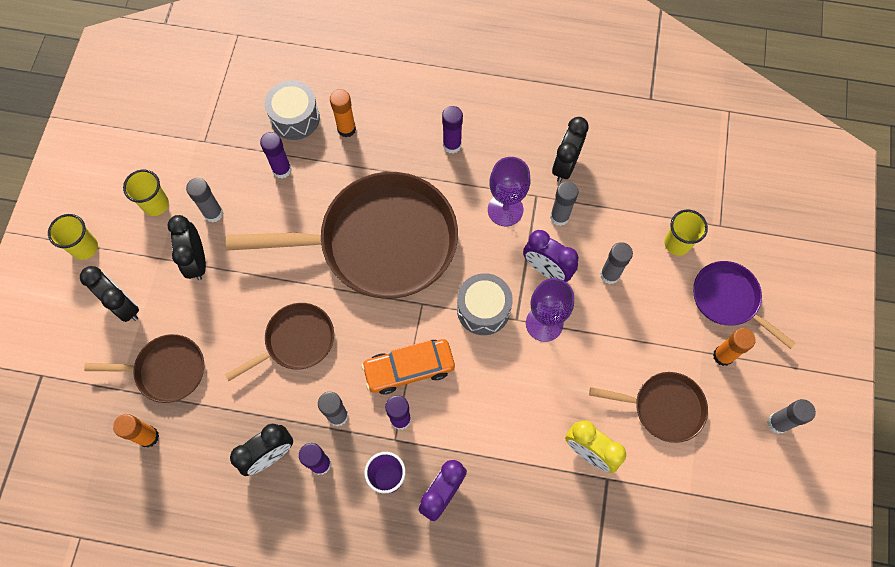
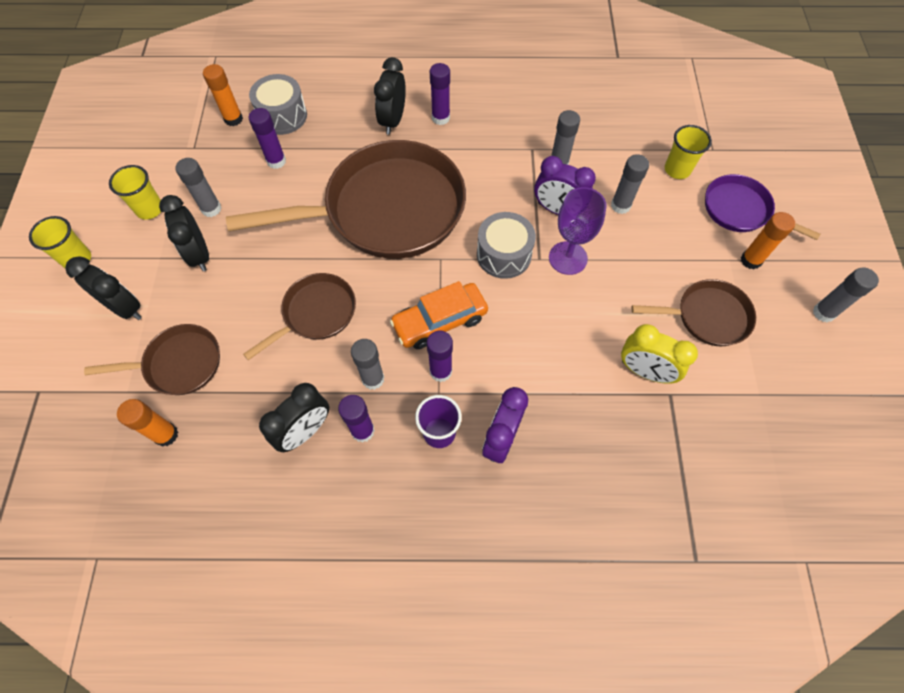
camera: 10 degrees left, 5 degrees down
(346, 129) = (335, 118): orange glue stick -> orange glue stick (233, 119)
(505, 210) = (505, 164): purple goblet -> none
(565, 165) = (553, 120): black clock -> black clock (393, 121)

